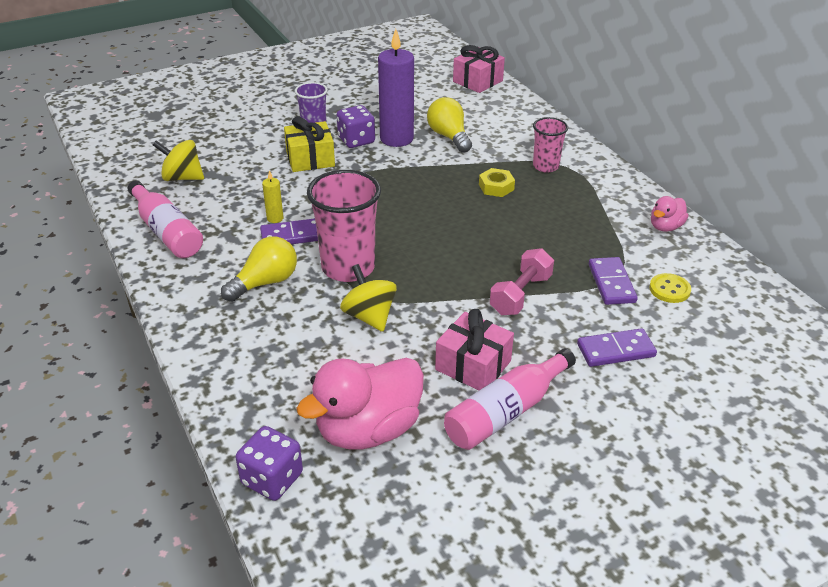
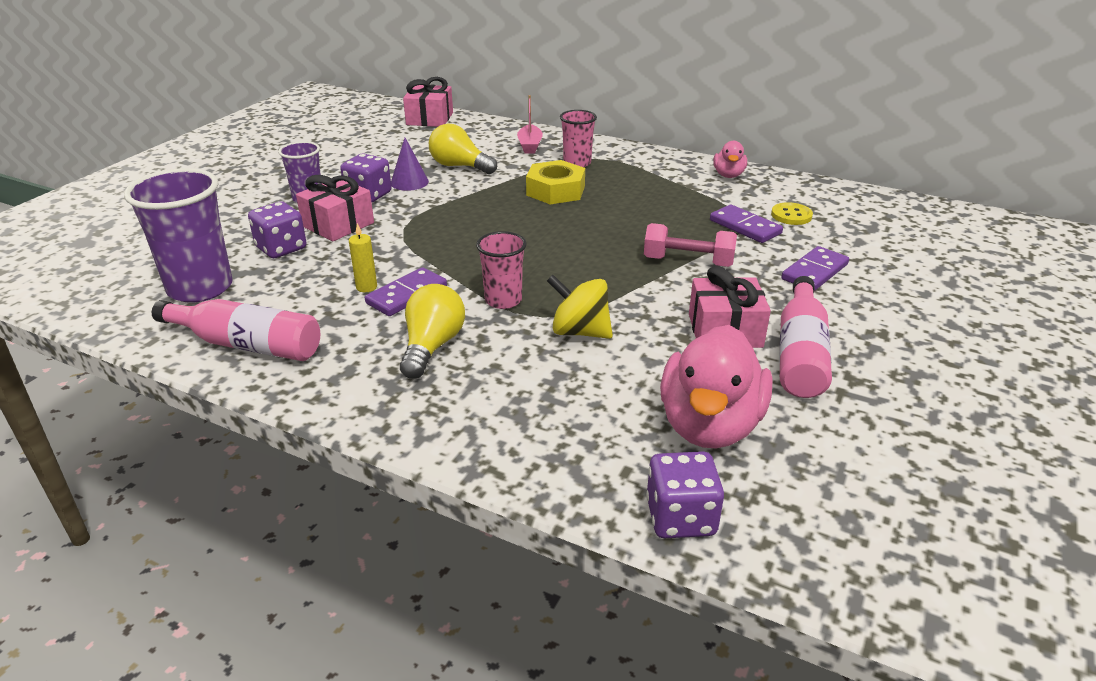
camera: 35 degrees left, 5 degrees down
(182, 178) = (200, 288): yellow spinning top -> purple cup
(256, 165) = (281, 248): none -> purple dice
(310, 159) = (338, 225): yellow gift -> pink gift
(348, 267) = (503, 300): pink cup -> pink cup, size x0.57
(396, 139) = (409, 182): purple candle -> purple cone
(496, 187) = (555, 191): yellow nut -> yellow nut, size x1.58
(520, 295) = (688, 262): pink dumbbell -> pink dumbbell turned 75 degrees counterclockwise
(527, 135) = (530, 145): none -> pink boat

